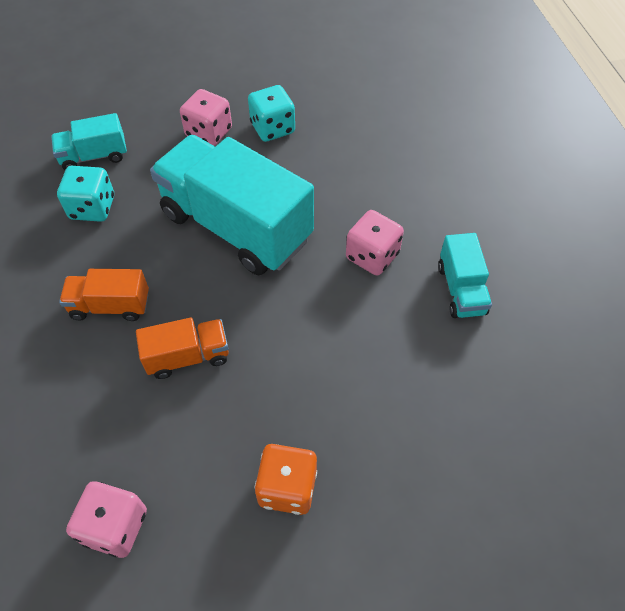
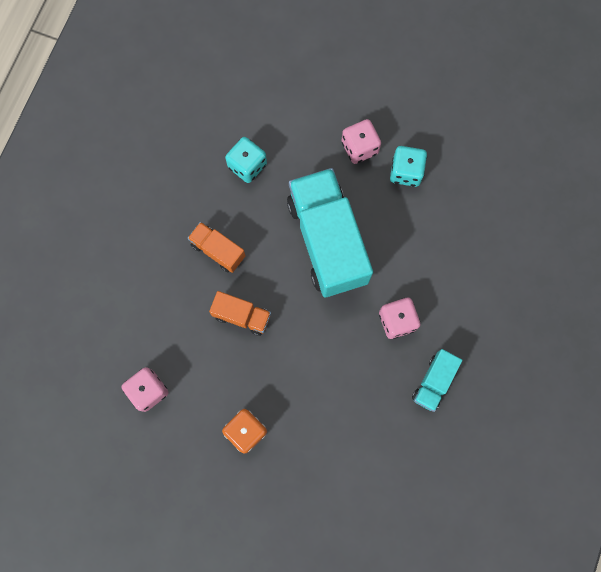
camera: 35 degrees right, 20 degrees up
(94, 156) = (271, 120): turquoise truck -> none

